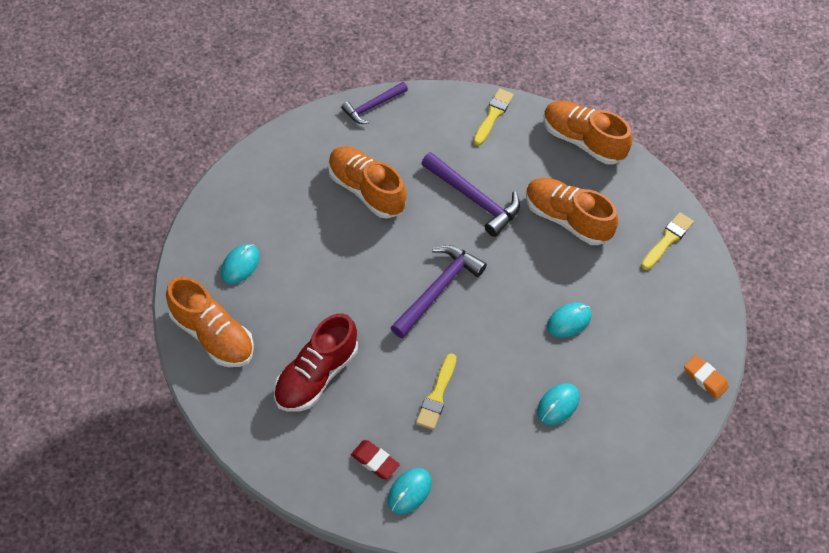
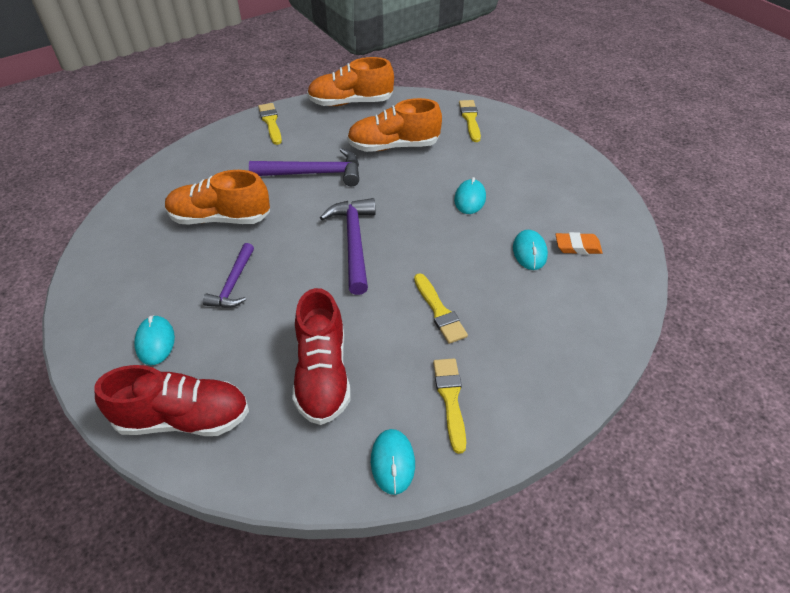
camera: 40 degrees left, 10 degrees down
(212, 335) = (183, 418): orange shoe -> red shoe
(372, 106) = (167, 166): purple hammer -> purple hammer (233, 284)
(375, 461) = (450, 399): red eraser -> yellow brush
(409, 491) = (505, 398): turquoise mouse -> turquoise mouse (392, 462)
(705, 378) = (591, 172): orange eraser -> orange eraser (577, 246)

